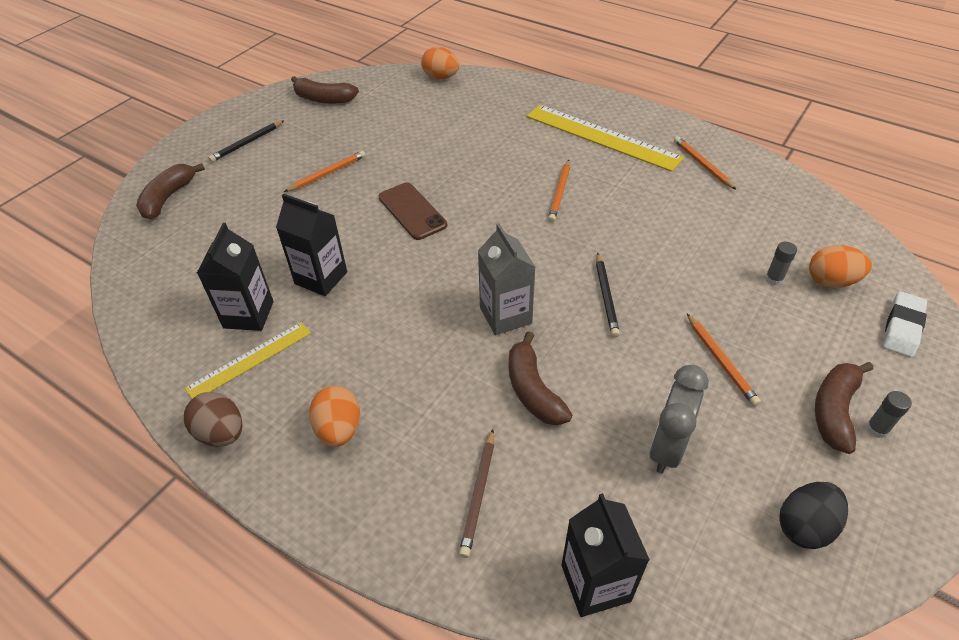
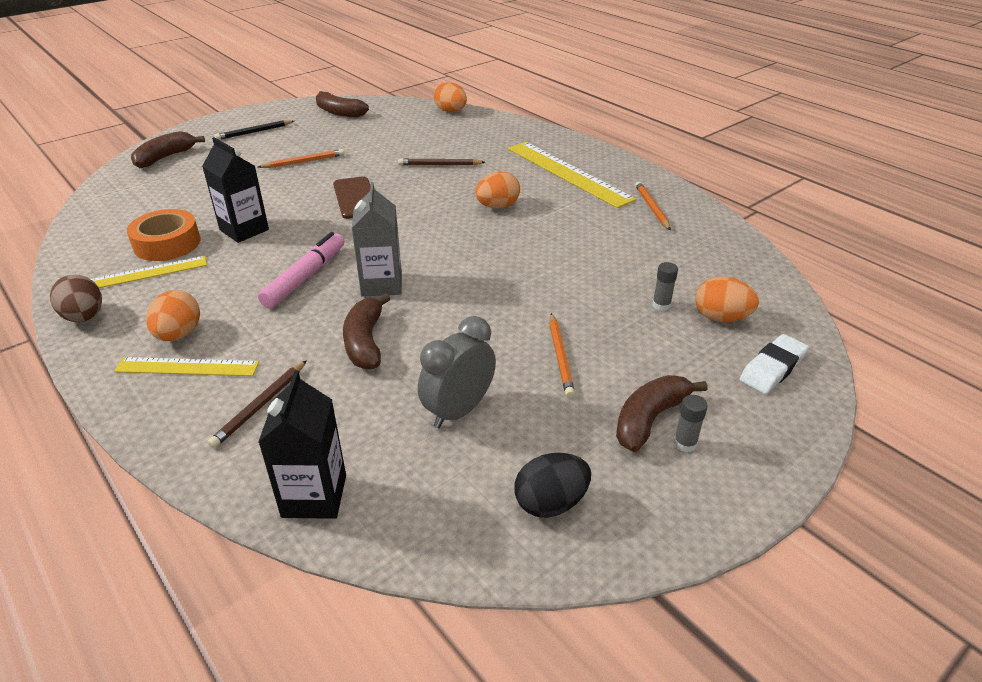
camera: 15 degrees right, 10 degrees down
(248, 314) = (167, 243): black carton -> orange tape
(374, 467) = (187, 367): none -> yellow ruler
(424, 324) = (305, 277): none -> pink marker
(471, 150) = (439, 165): none -> brown pencil
(559, 193) = (497, 206): orange pencil -> orange egg
(606, 297) = (484, 288): black pencil -> none

